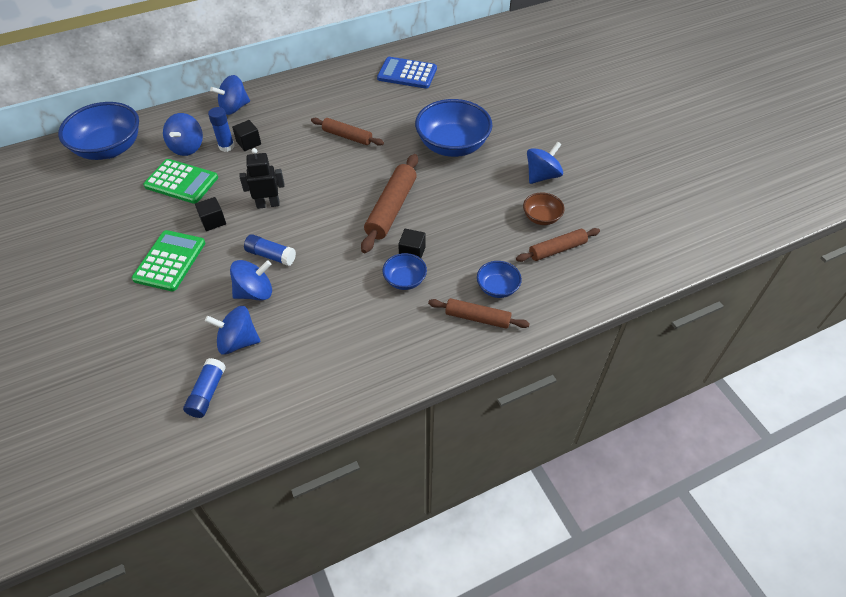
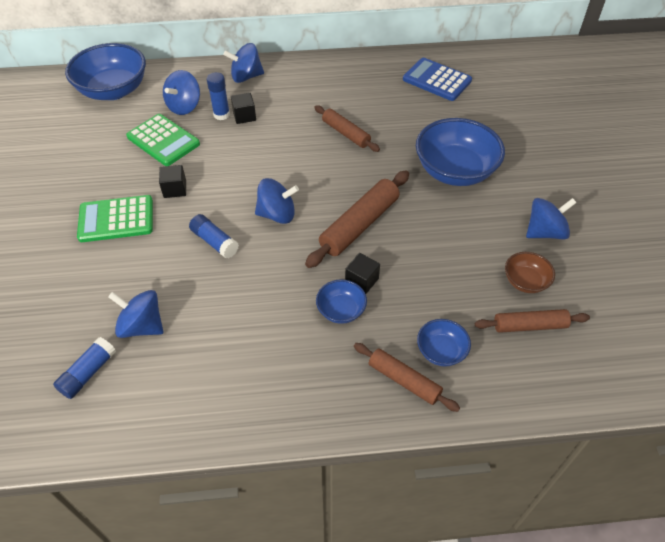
camera: 20 degrees right, 0 degrees up
(169, 261) = (116, 219): green calculator -> green calculator turned 135 degrees counterclockwise
(255, 292) = (182, 277): blue spinning top -> blue spinning top (277, 214)
(268, 204) = (235, 185): black robot -> none

